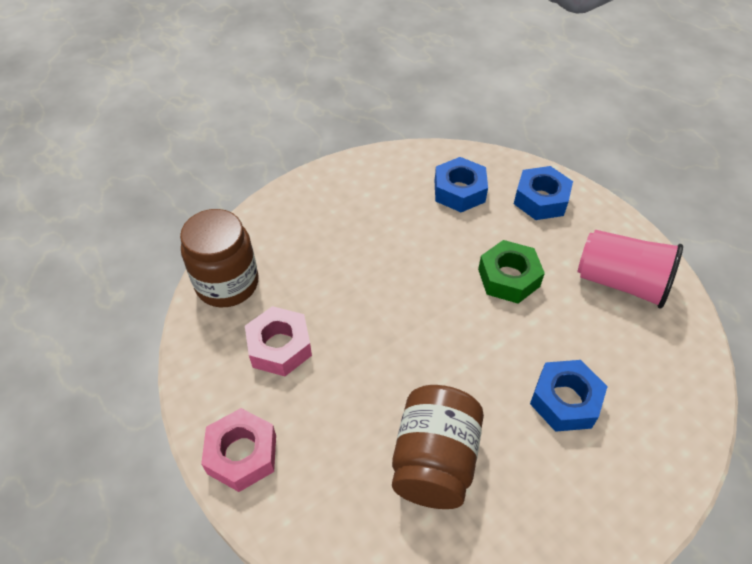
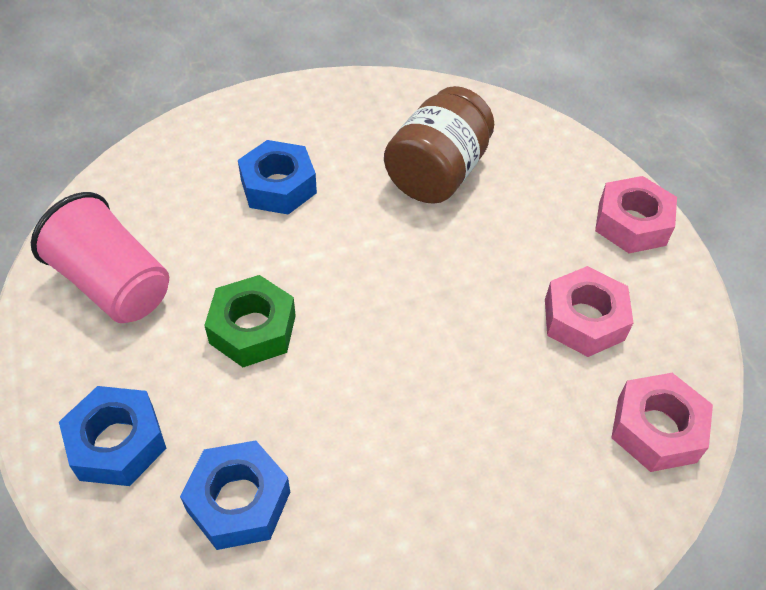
camera: 165 degrees left, 0 degrees up
(227, 283) = (656, 429): brown jar -> pink nut

